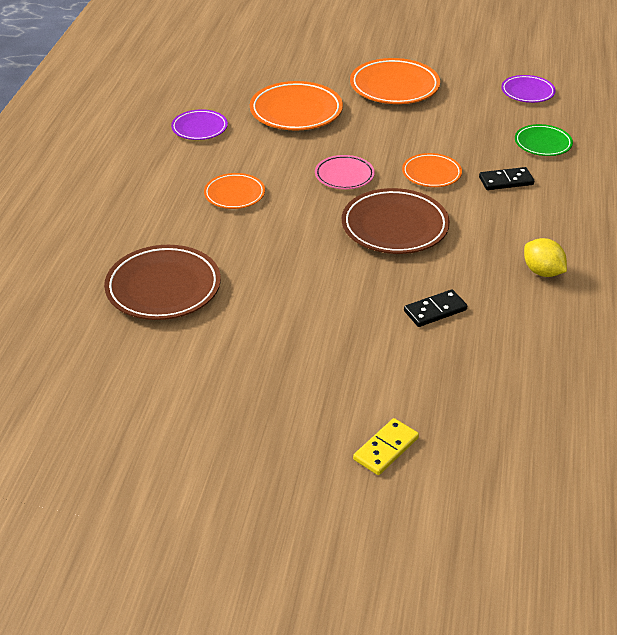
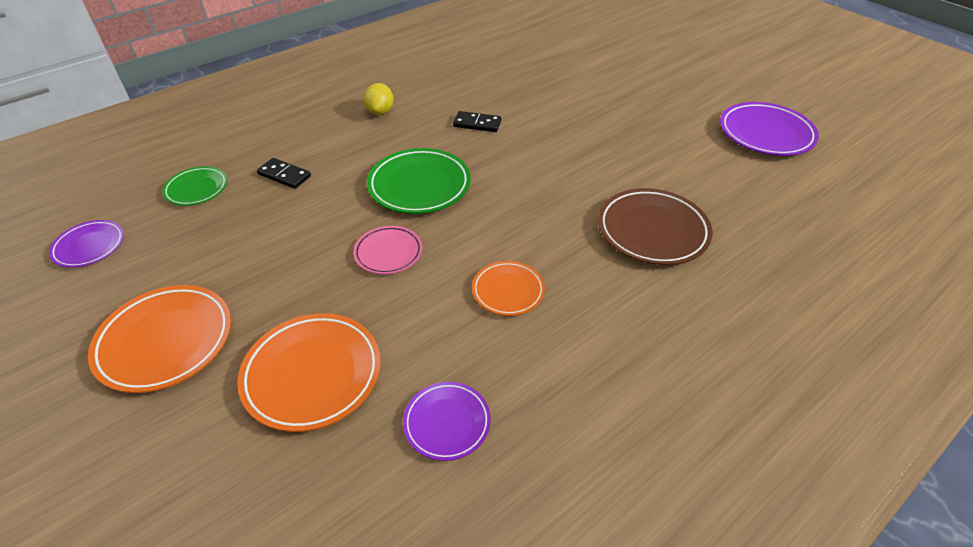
camera: 140 degrees left, 5 degrees up
(109, 481) = (765, 134): none -> purple plate
(386, 449) = (593, 83): yellow domino -> none
(394, 227) = (419, 185): brown plate -> green plate
(431, 173) = (321, 212): orange plate -> none

